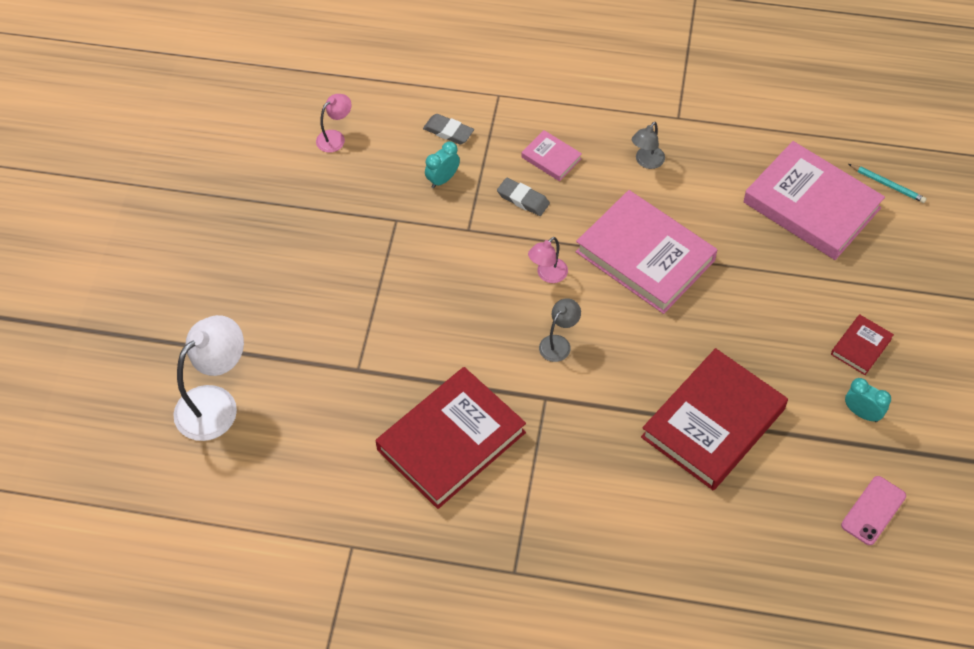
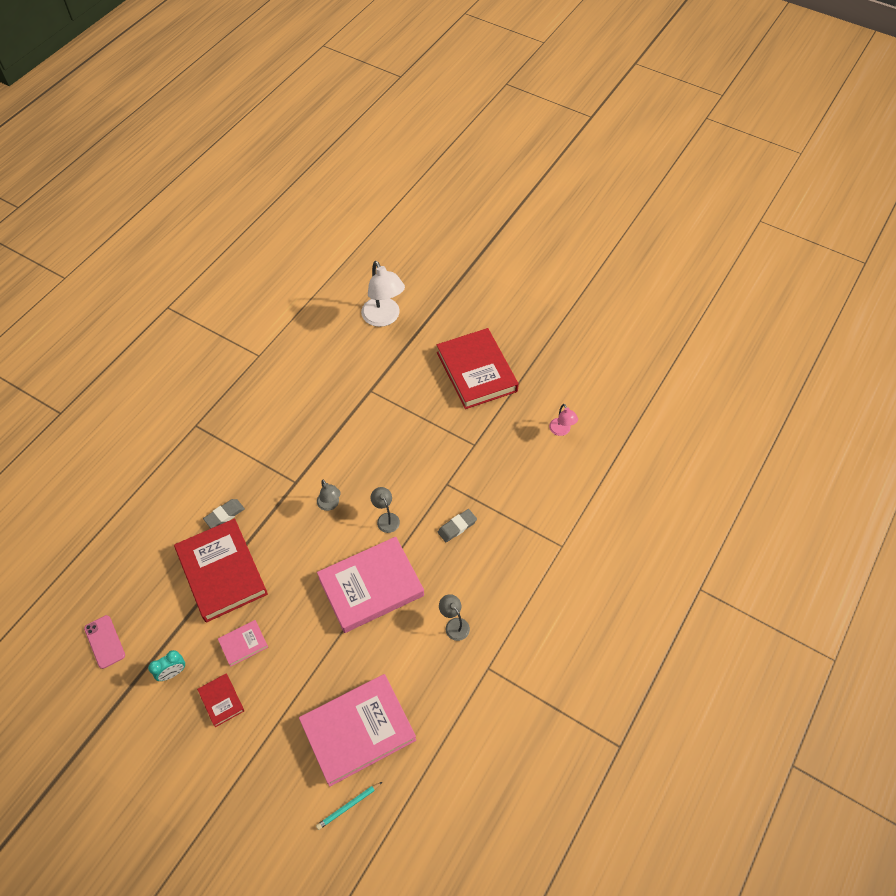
camera: 110 degrees right, 0 degrees up
(443, 179) = (497, 483): turquoise clock -> none
(448, 131) = (539, 501): grey eraser -> grey eraser (224, 515)
(451, 441) = (294, 422): red book -> red book (476, 372)
(548, 275) = (386, 518): pink lamp -> grey lamp
(551, 158) = (486, 559): pink book -> pink book (243, 644)

